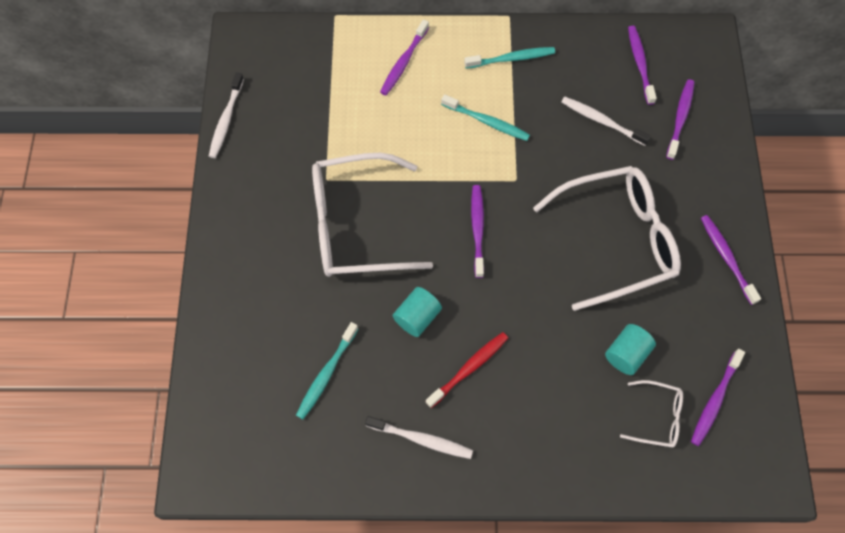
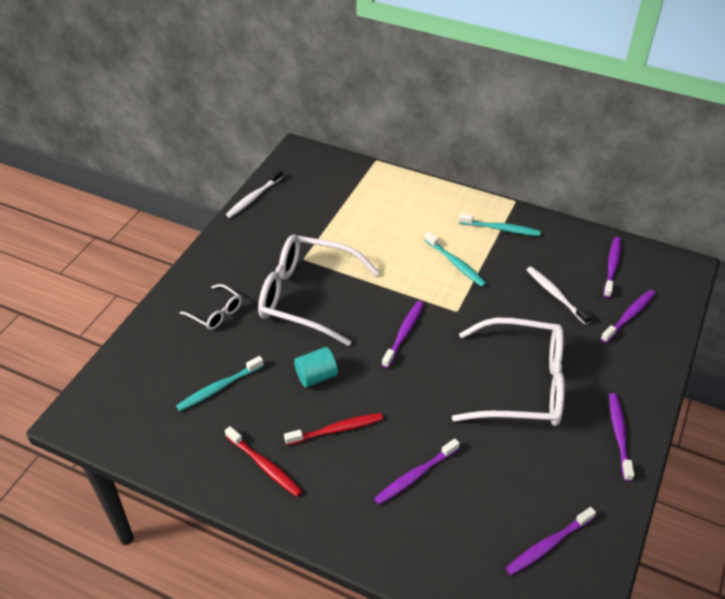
camera: 25 degrees right, 20 degrees down
(403, 62) = (411, 204): purple toothbrush -> purple toothbrush (415, 476)
(421, 439) = (265, 466): white toothbrush -> red toothbrush
(626, 354) = (483, 474): turquoise cylinder -> none
(657, 417) = (484, 536): white glasses -> white glasses (216, 313)

